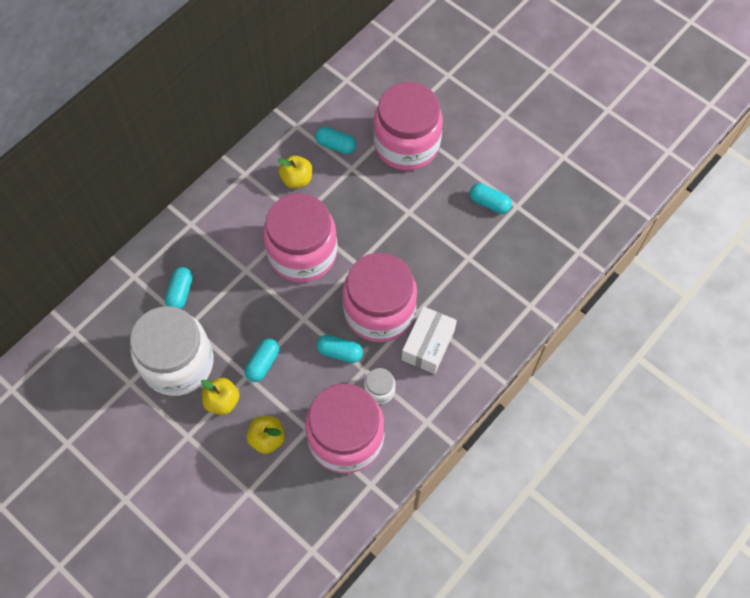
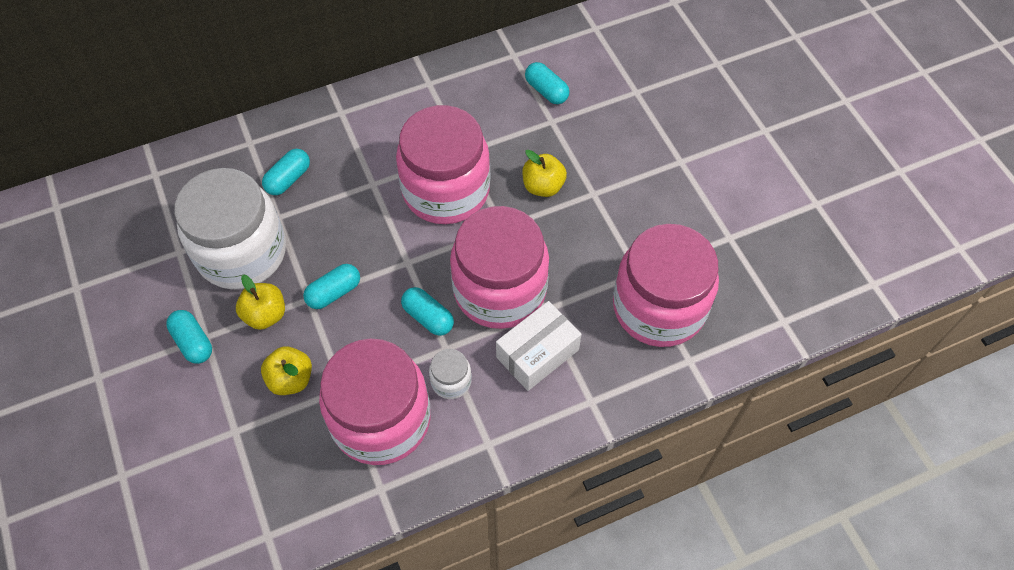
camera: 25 degrees right, 5 degrees down
(297, 179) = (482, 110): yellow apple -> yellow apple (543, 186)
(406, 144) = (629, 119): pink jar -> pink jar (659, 307)
(489, 203) = (696, 221): turquoise capsule -> turquoise capsule (193, 342)

